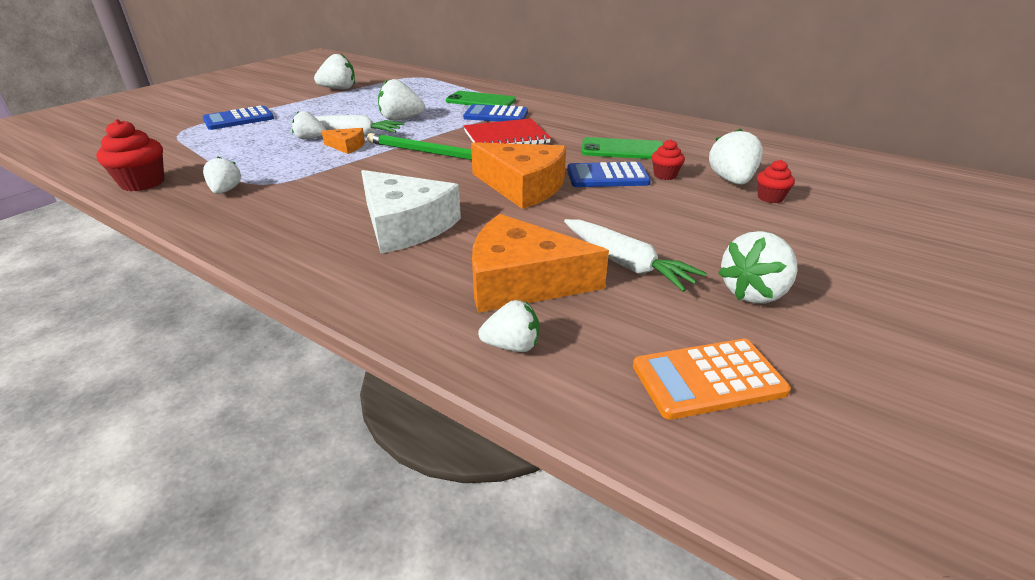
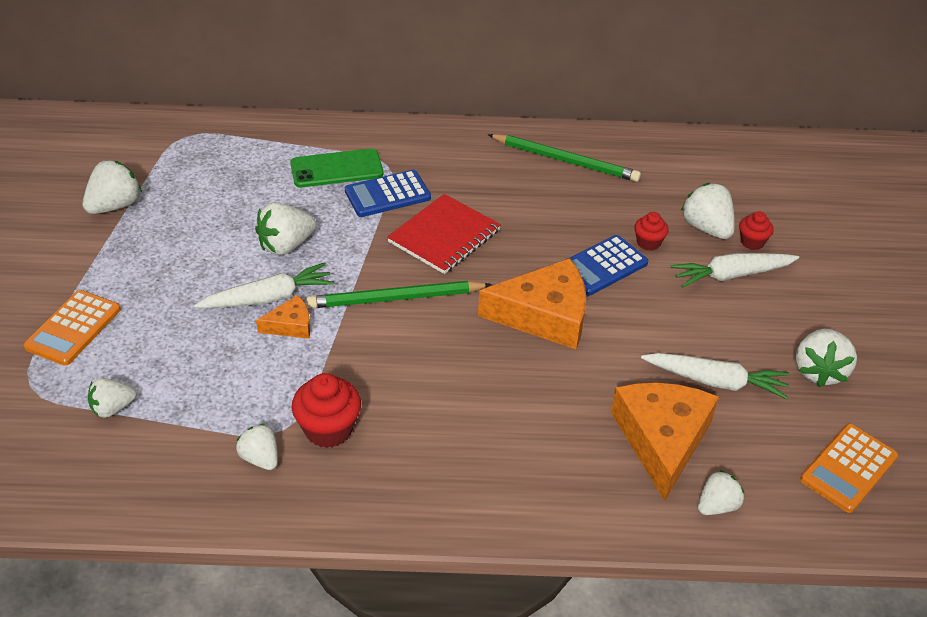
camera: 35 degrees left, 10 degrees up
(143, 183) = (144, 492): red cupcake -> red cupcake (328, 429)
(239, 119) = (73, 328): blue calculator -> orange calculator
(310, 138) = (226, 329): white strawberry -> white strawberry (112, 408)
(405, 225) = (502, 420): white cheese -> none
(521, 281) = (662, 440): orange cheese -> orange cheese turned 120 degrees clockwise
(622, 149) = (577, 213): green phone -> none
(647, 127) = (565, 160): none -> green pencil
(725, 209) = (731, 275): none -> white carrot

